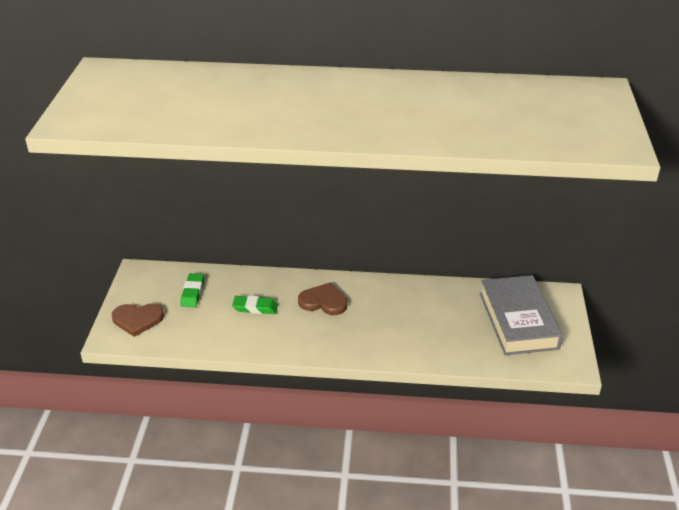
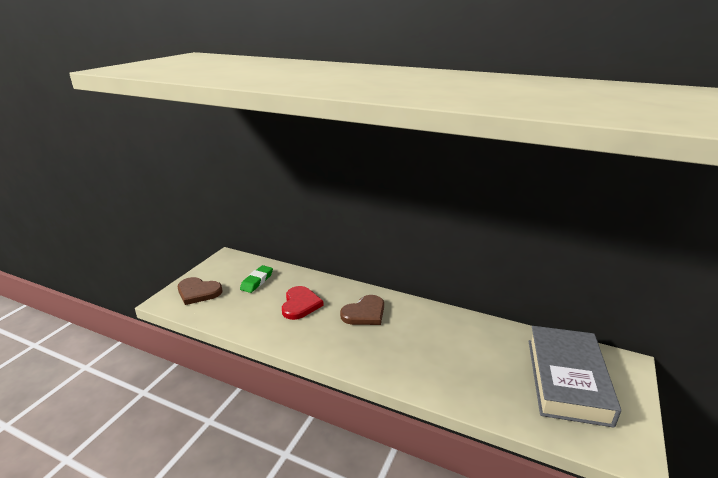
camera: 20 degrees right, 10 degrees down
(255, 307) = (300, 304): green eraser -> red heart
(323, 301) = (364, 313): brown heart -> brown heart turned 105 degrees clockwise

